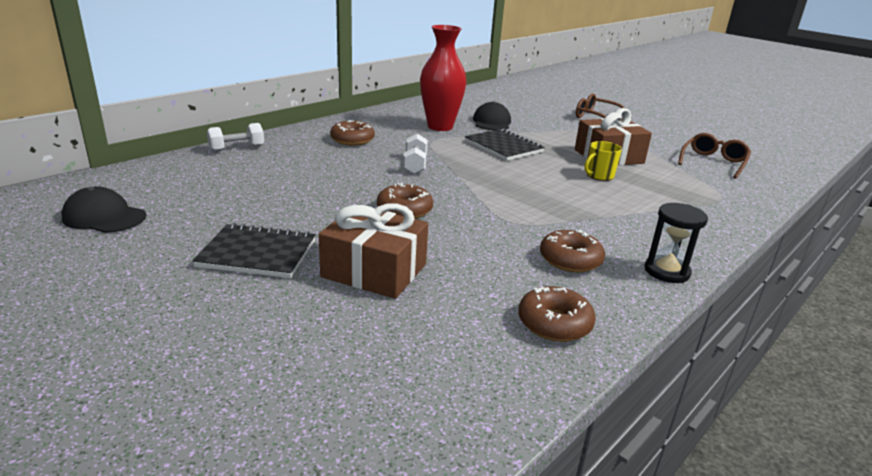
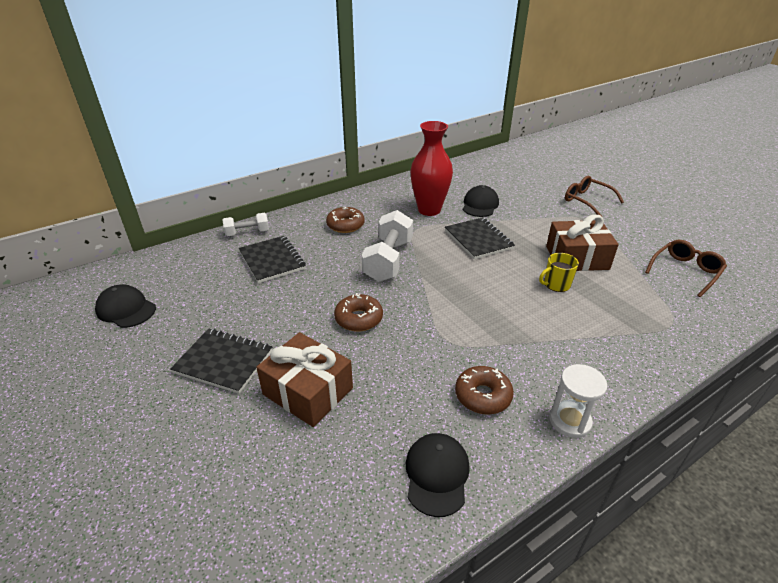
camera: 15 degrees right, 10 degrees up
(278, 169) = (272, 260): none -> black notebook
(415, 165) = (388, 260): white dumbbell -> white dumbbell, size x1.74
(554, 323) = (437, 474): brown donut -> black cap
(666, 271) = (570, 421): black hourglass -> white hourglass

